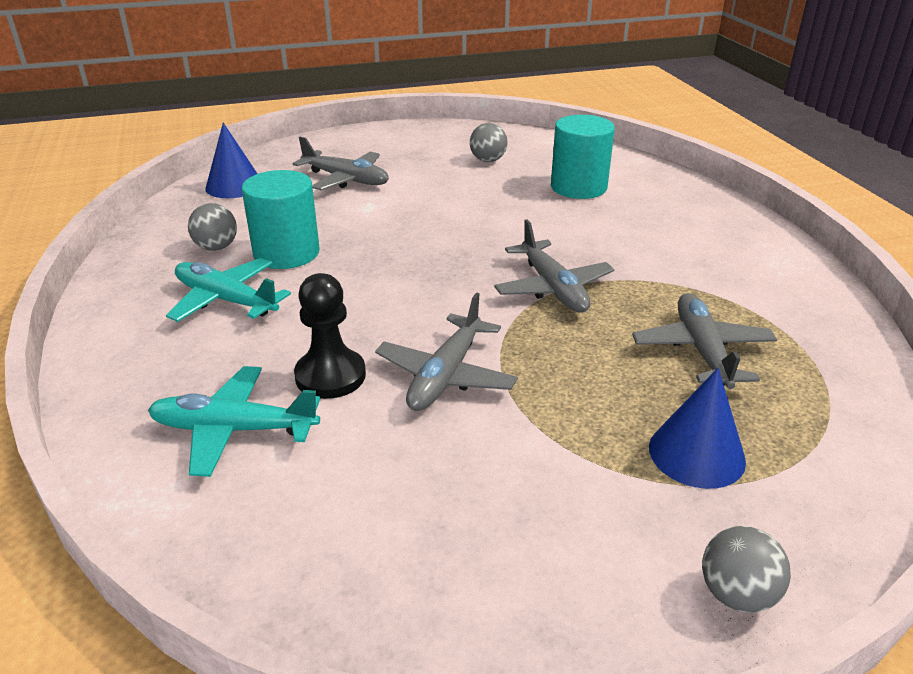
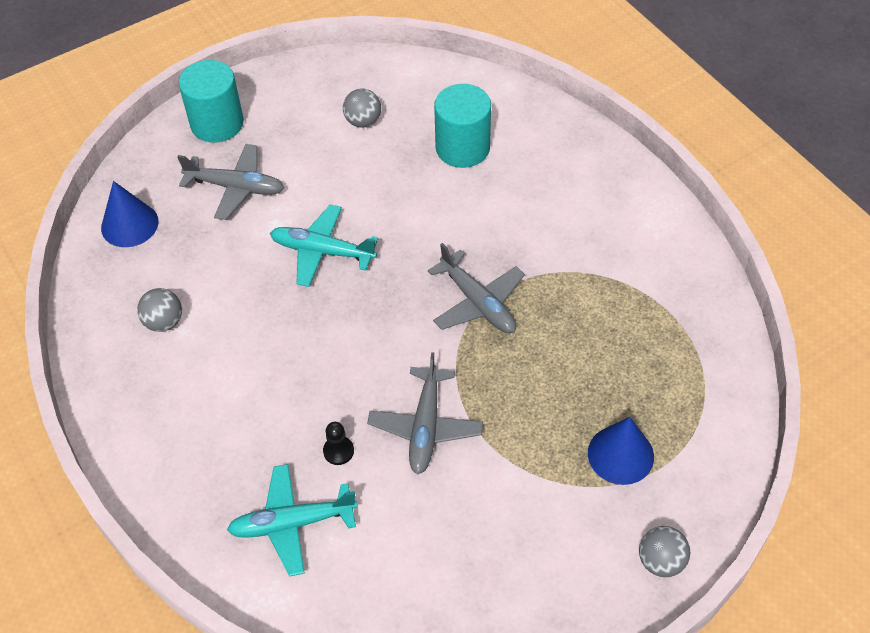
camera: 15 degrees left, 20 degrees up
(226, 300) = (211, 388): turquoise plane -> turquoise plane (322, 251)
(286, 253) = (232, 314): turquoise cylinder -> turquoise cylinder (217, 123)
(330, 376) = (338, 451): black pawn -> black pawn, size x0.56
(702, 350) = (608, 348): grey plane -> none

